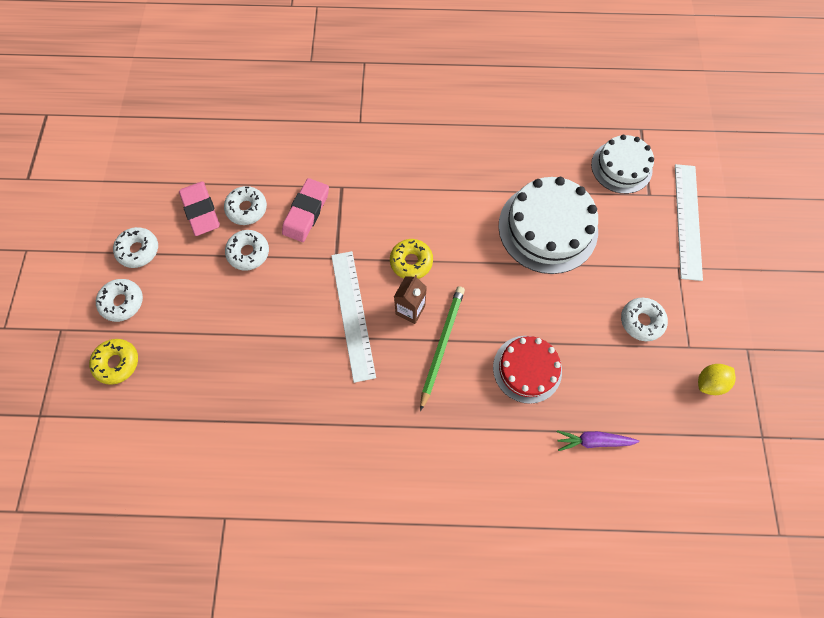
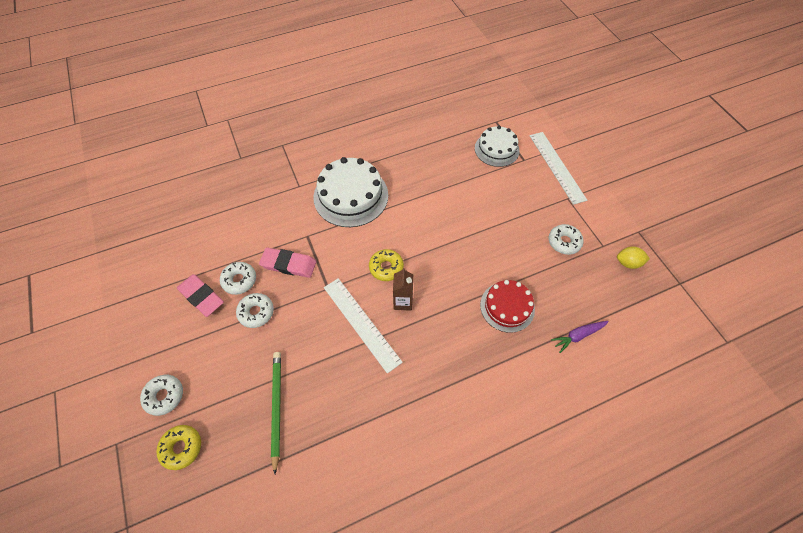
camera: 25 degrees left, 10 degrees down
(139, 250) = (161, 348): white donut -> none
(306, 212) = (289, 264): pink eraser -> pink eraser turned 75 degrees counterclockwise
(442, 344) = (438, 316): green pencil -> green pencil (276, 407)
(548, 228) = (470, 206): white cake -> white cake (351, 196)
(708, 382) = (628, 263): yellow lemon -> yellow lemon turned 60 degrees clockwise

